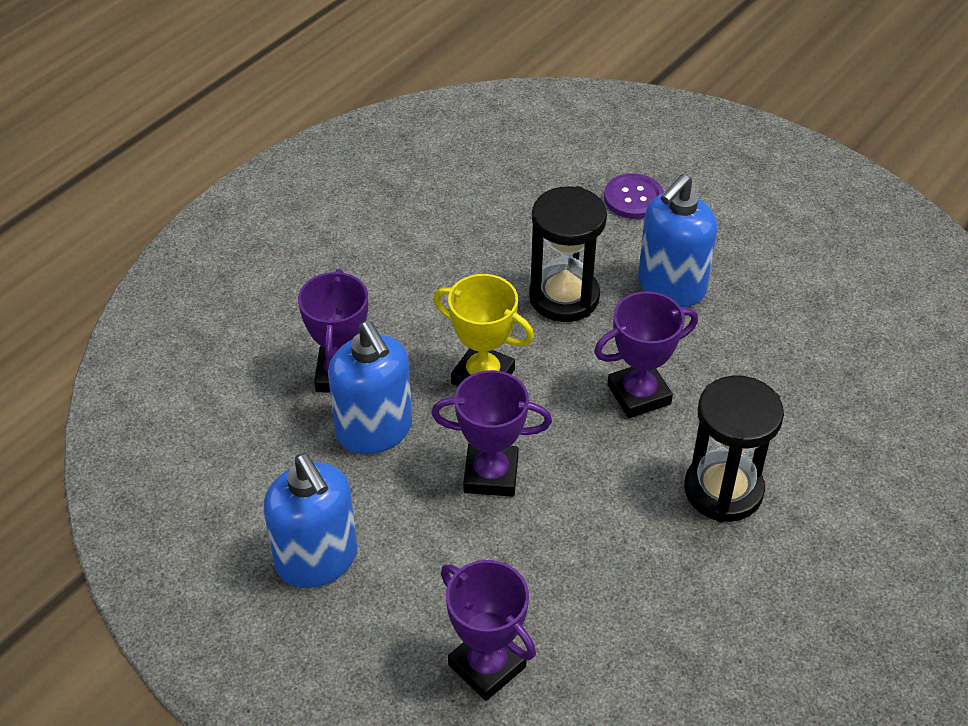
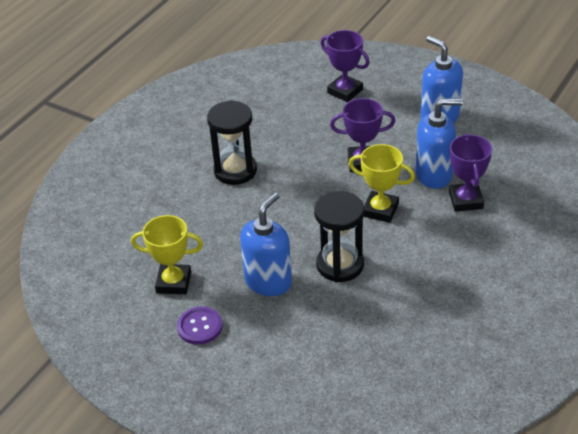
camera: 175 degrees right, 5 degrees down
(374, 430) = (434, 175): blue soap dispenser -> blue soap dispenser turned 120 degrees clockwise
(633, 198) = (300, 348): purple button -> purple button (200, 326)
(639, 394) = (285, 212): purple trophy -> none
(811, 302) = (173, 282): none -> yellow trophy

